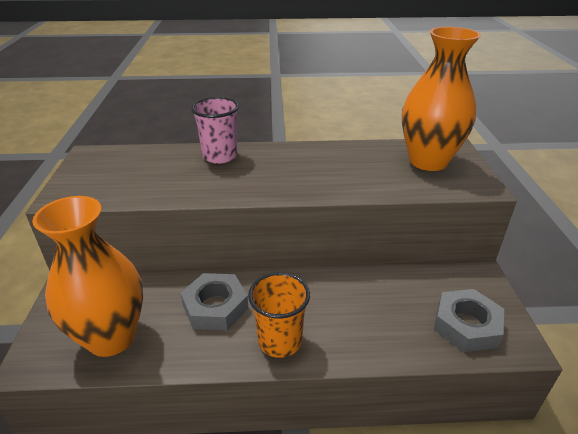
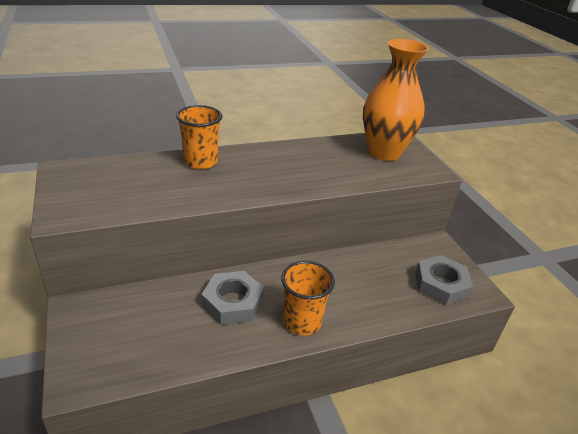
camera: 20 degrees left, 0 degrees up
(111, 337) = (146, 346): orange vase -> none
(220, 156) = (200, 162): pink cup -> orange cup

